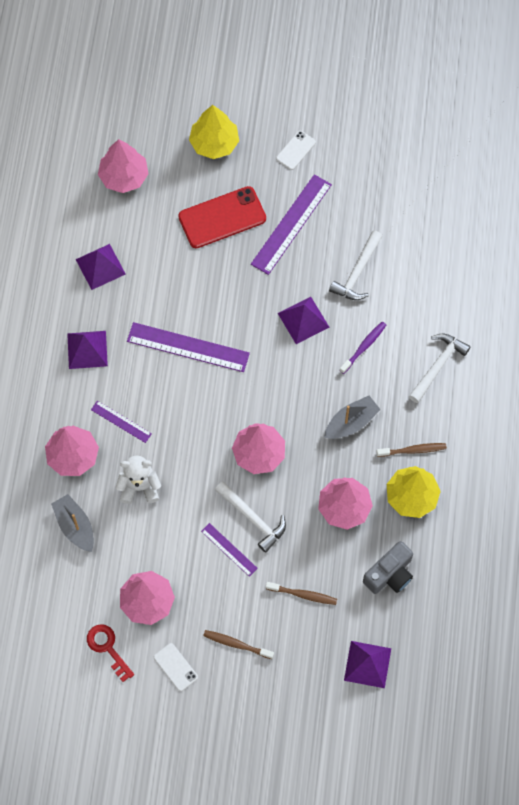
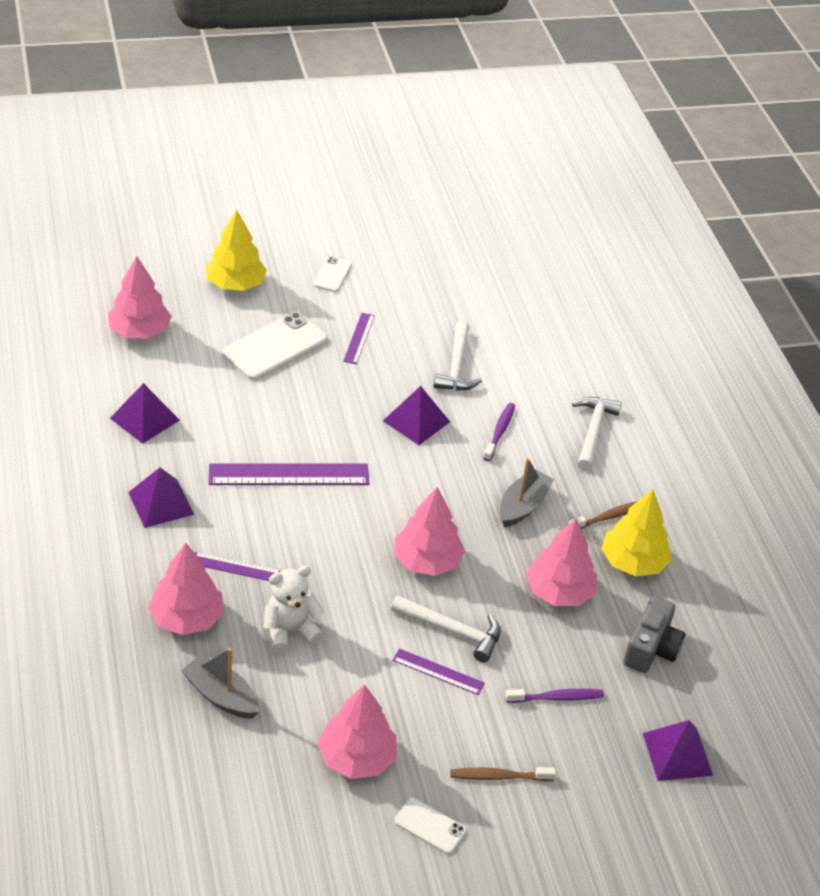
camera: 25 degrees left, 25 degrees down
(107, 648) = (326, 828): red key -> none
(222, 218) = (275, 347): red phone -> white phone
(291, 224) = (359, 338): purple ruler -> purple ruler, size x0.53
(303, 594) = (556, 698): brown toothbrush -> purple toothbrush

